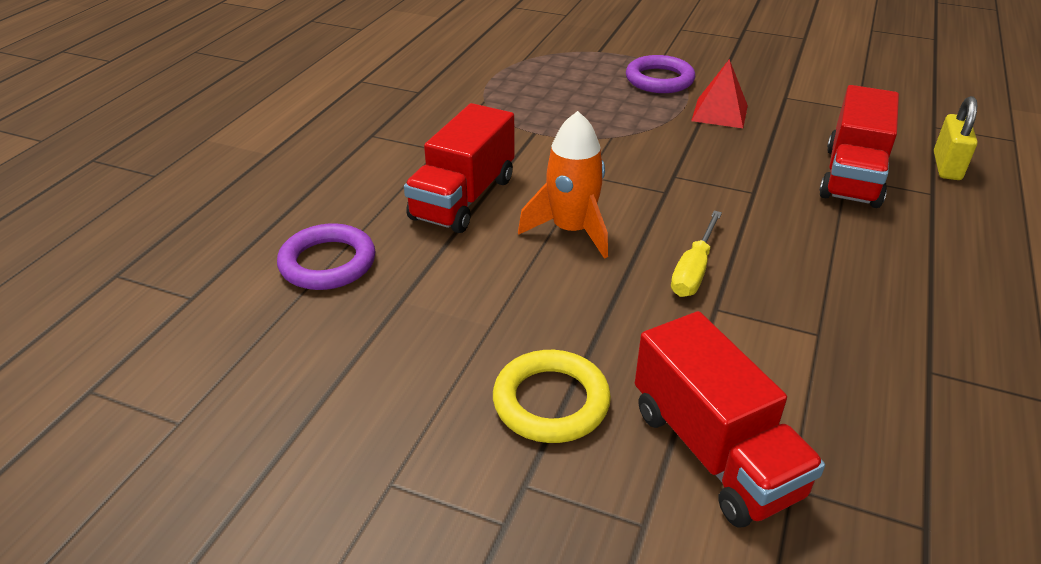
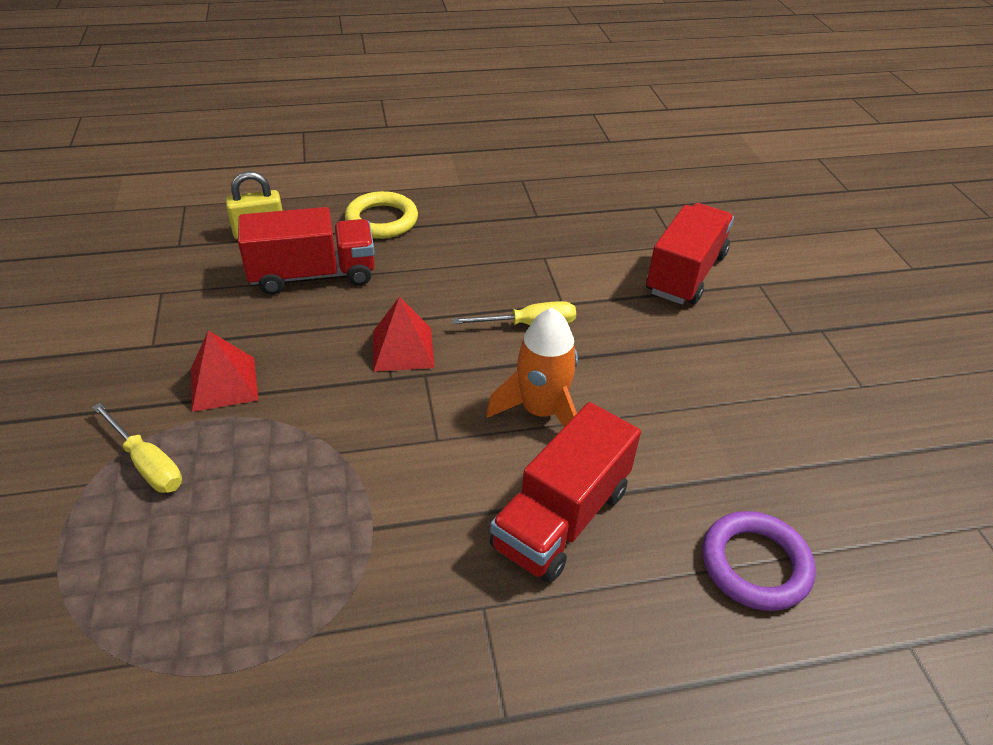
camera: 125 degrees left, 5 degrees up
(463, 198) = (561, 518): red truck -> red truck turned 135 degrees clockwise
(551, 401) = (728, 346): yellow ring -> yellow ring (382, 220)
(659, 80) = (147, 464): purple ring -> yellow screwdriver
(707, 191) = (403, 349): none -> red pyramid

